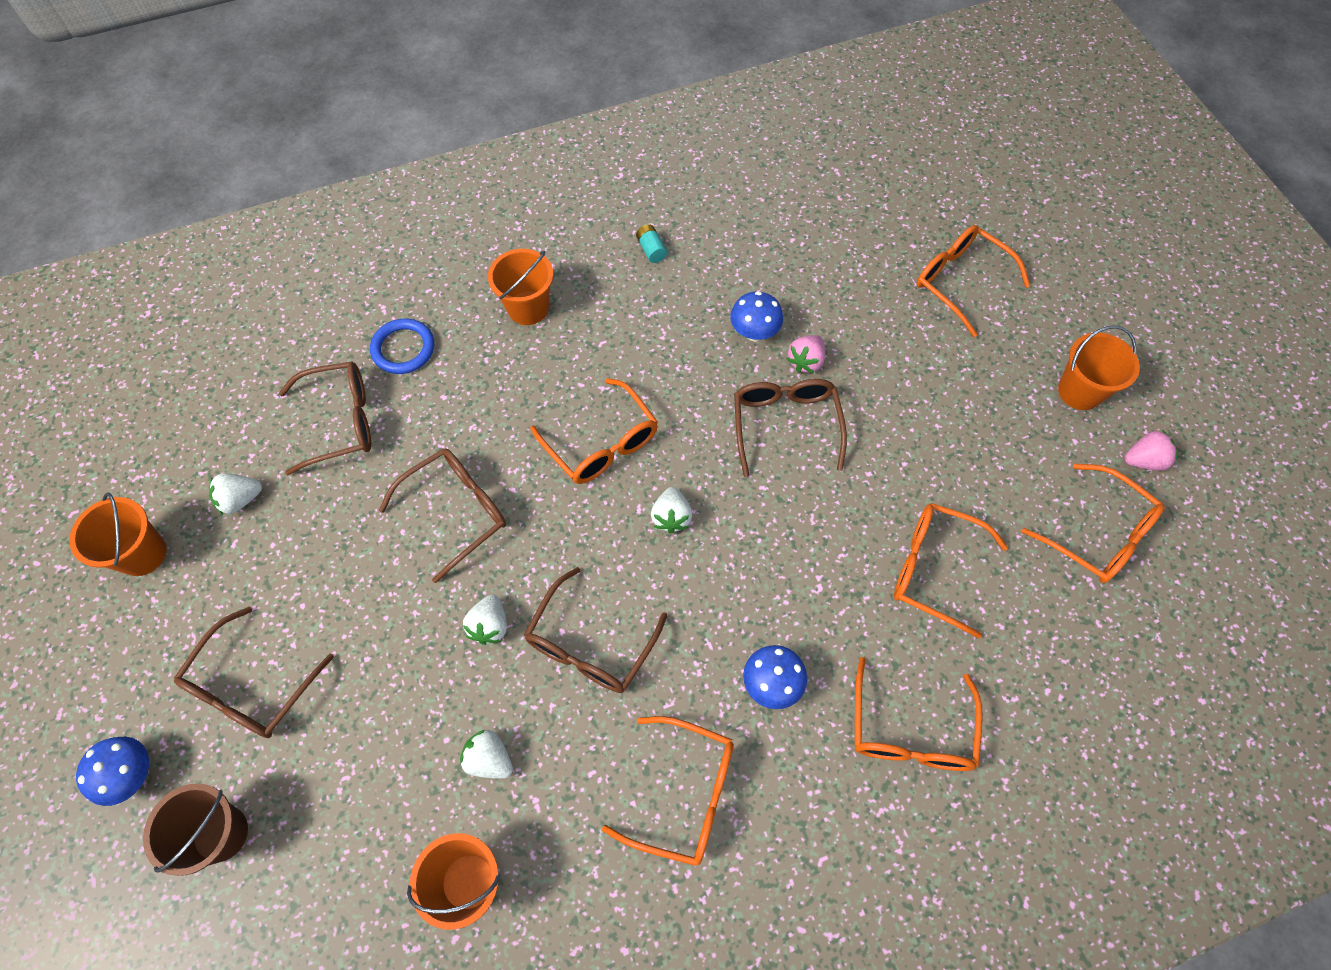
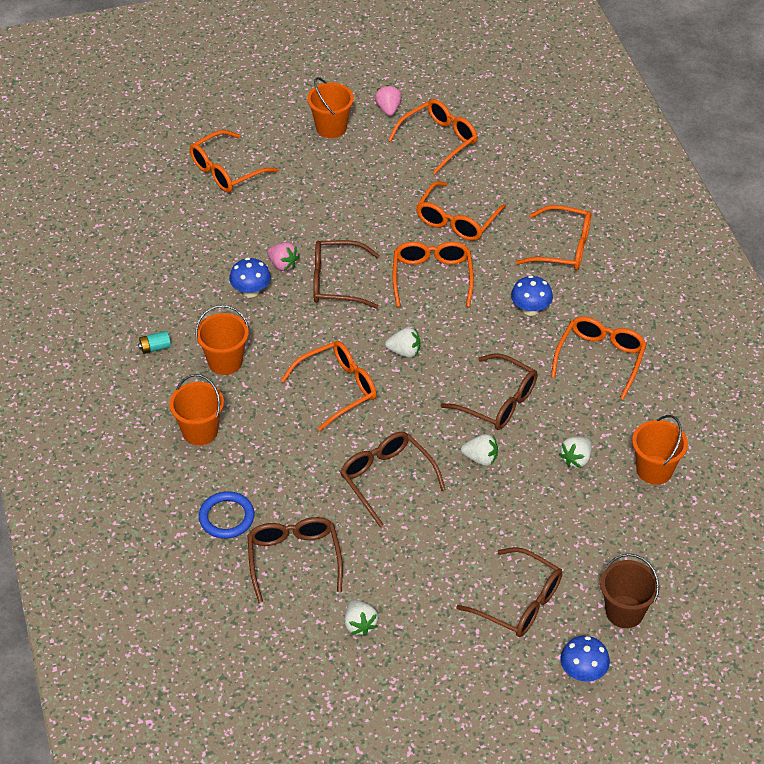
camera: 85 degrees left, 15 degrees down
(142, 554) = (403, 690): orange bucket -> orange bucket (225, 361)
(813, 543) = (432, 277): none -> orange glasses

